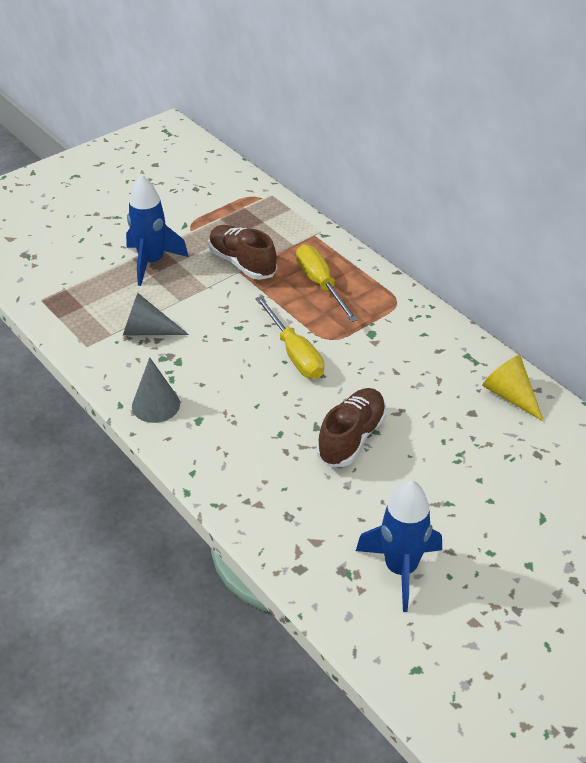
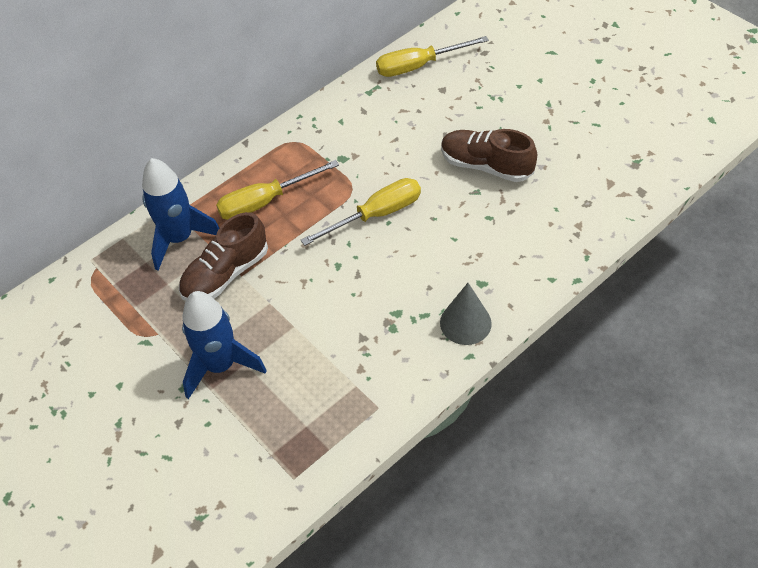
camera: 90 degrees left, 10 degrees up
(147, 331) = (348, 349): grey cone -> none
(400, 569) = (623, 130): blue rocket -> blue rocket (180, 238)
(510, 396) = (418, 66): yellow cone -> yellow screwdriver

